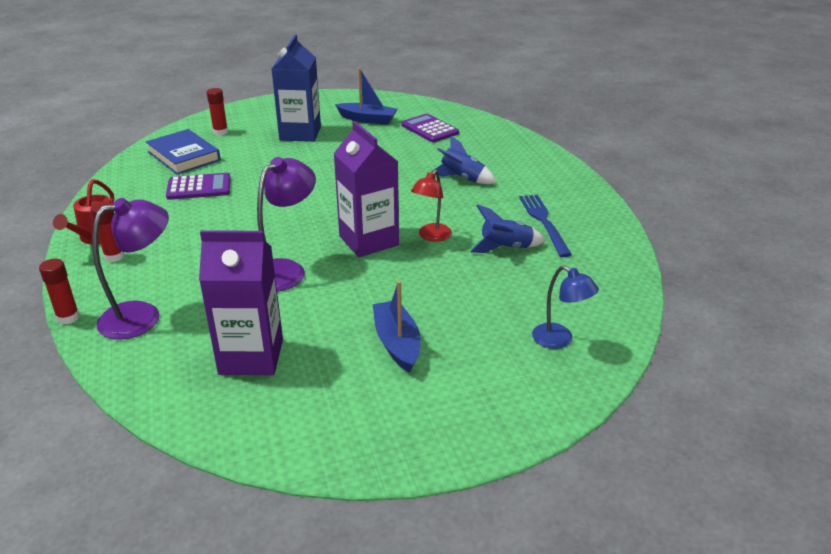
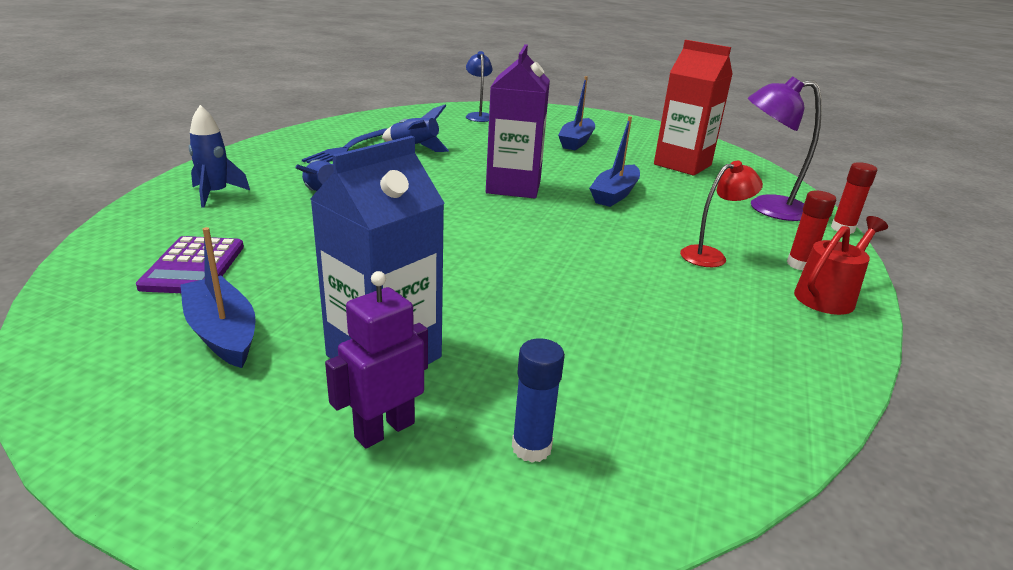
camera: 145 degrees left, 5 degrees down
(183, 156) = (655, 402): blue book -> none
(199, 187) = (657, 315): purple calculator -> none
(220, 132) = (531, 447): red glue stick -> blue glue stick
(251, 356) = (682, 165): purple carton -> red carton
(272, 121) = (384, 430): none -> purple robot
(286, 270) = (615, 194): purple lamp -> blue boat
(431, 236) = (455, 171): red lamp -> red lamp (711, 255)
(512, 156) = (215, 194): none -> blue rocket

